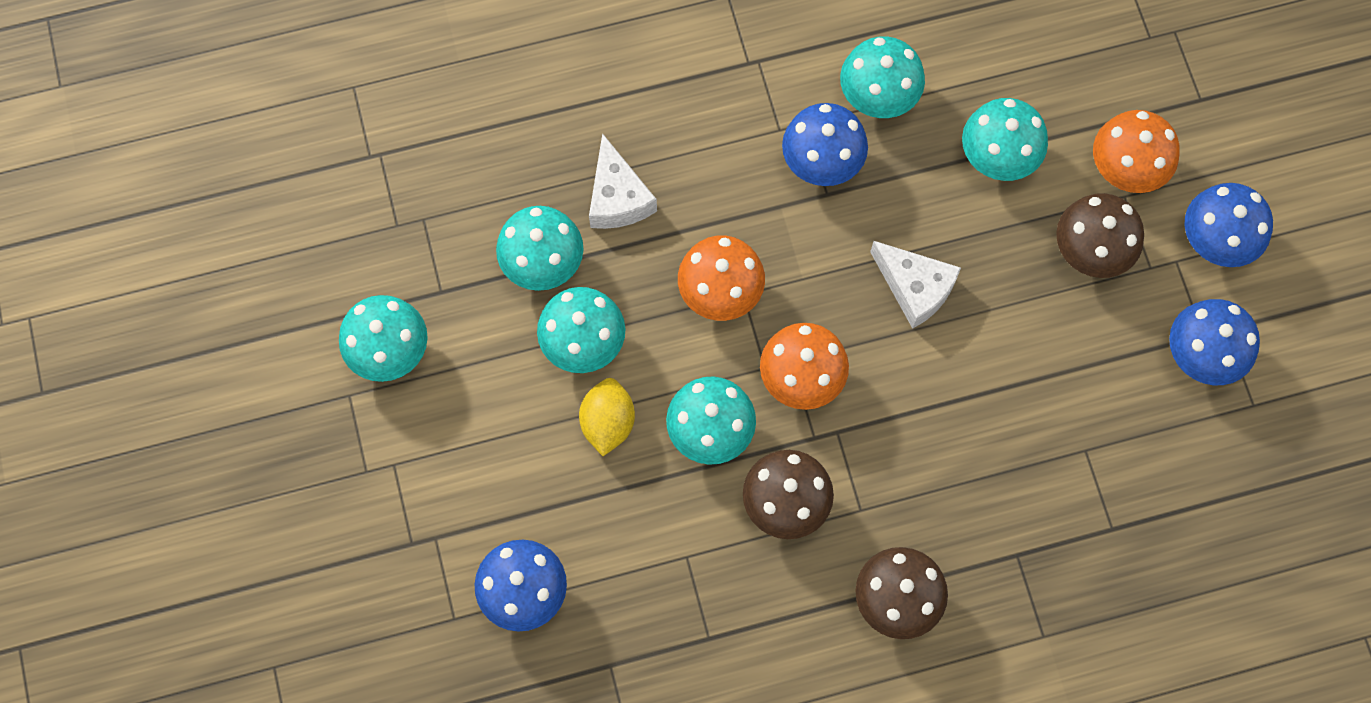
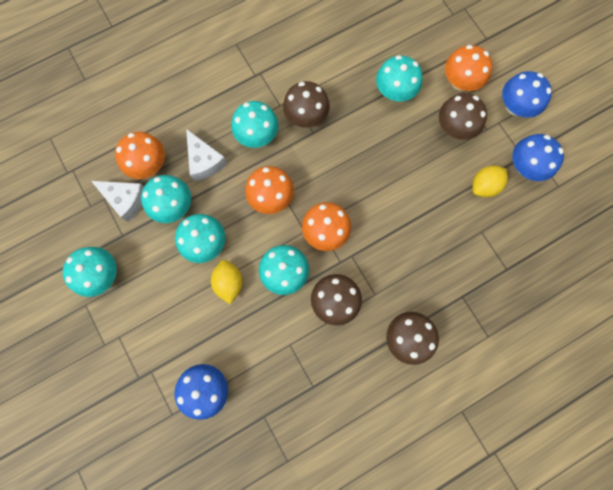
camera: 15 degrees left, 5 degrees up
(516, 178) = (148, 164): none -> orange mushroom
(822, 161) = (306, 116): blue mushroom -> brown mushroom
(878, 96) = (326, 76): turquoise mushroom -> turquoise mushroom (257, 135)
(915, 288) = (371, 169): white cheese -> white cheese (126, 200)
(1114, 370) = (484, 186): none -> yellow lemon

